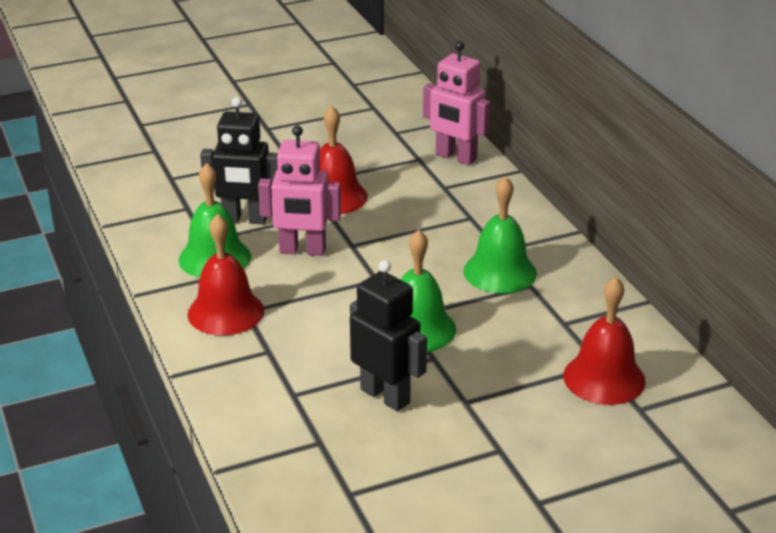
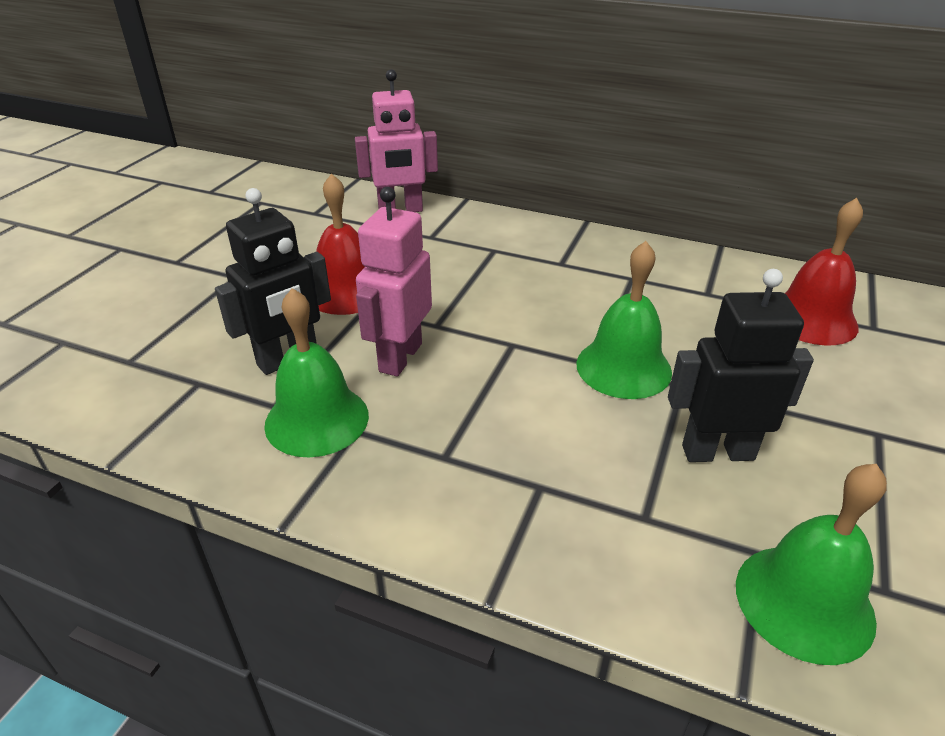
camera: 45 degrees left, 5 degrees up
(225, 312) = (425, 473): red bell -> none
(302, 251) = (400, 357): pink robot -> pink robot turned 150 degrees clockwise
(500, 272) = (593, 280): green bell -> green bell (804, 602)

